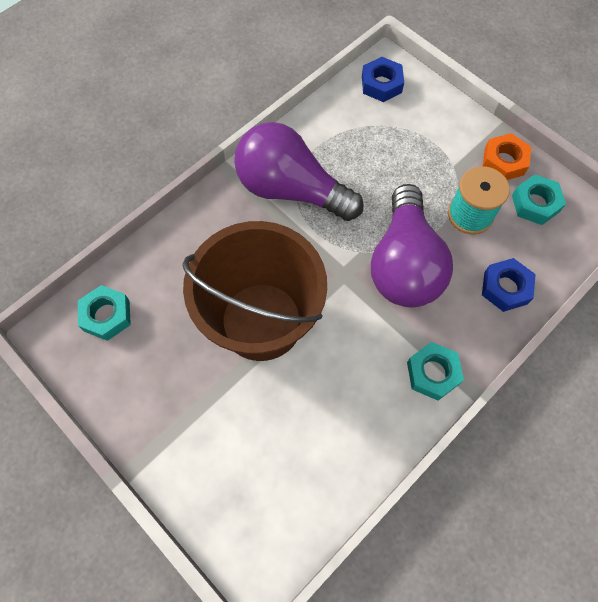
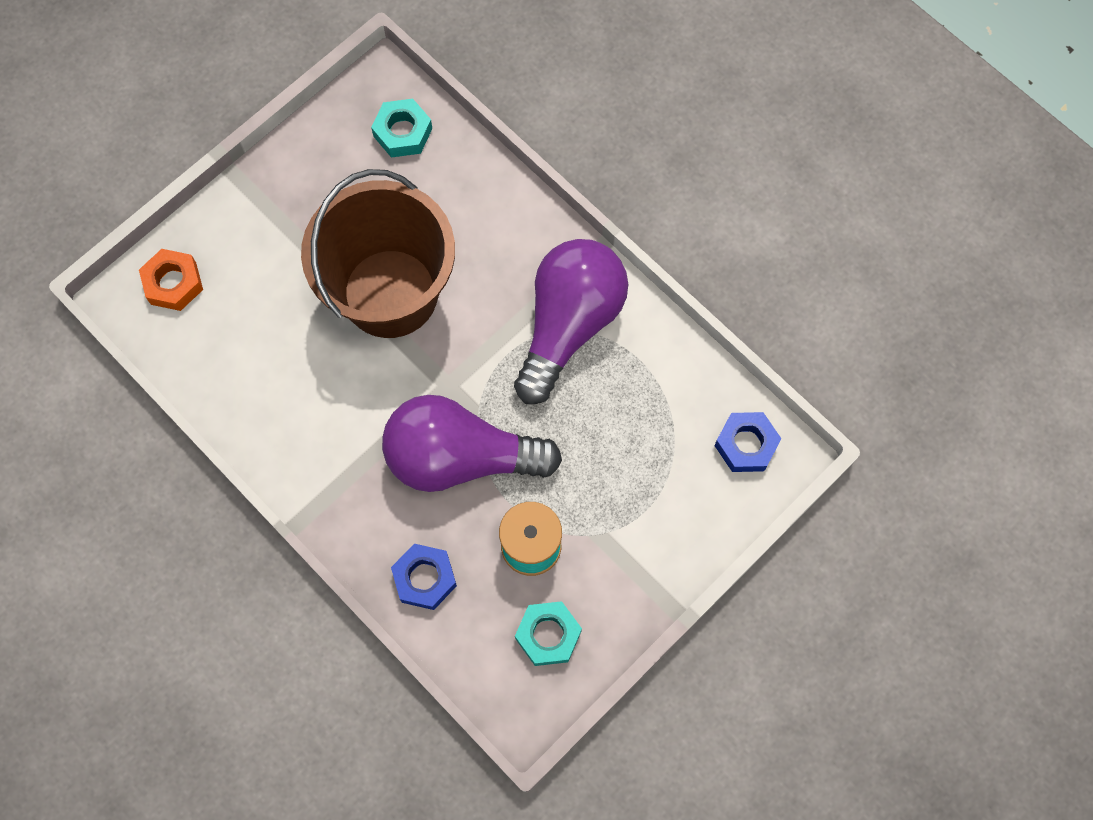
camera: 90 degrees right, 5 degrees up
(433, 373) = (319, 480): turquoise nut -> none
(504, 161) = (616, 601): orange nut -> orange nut (173, 283)

